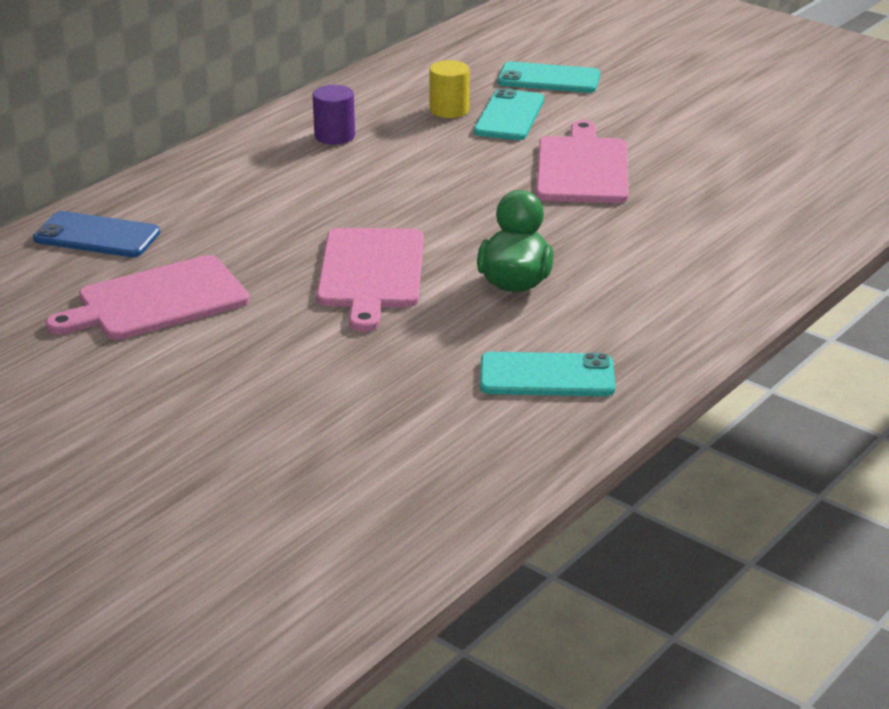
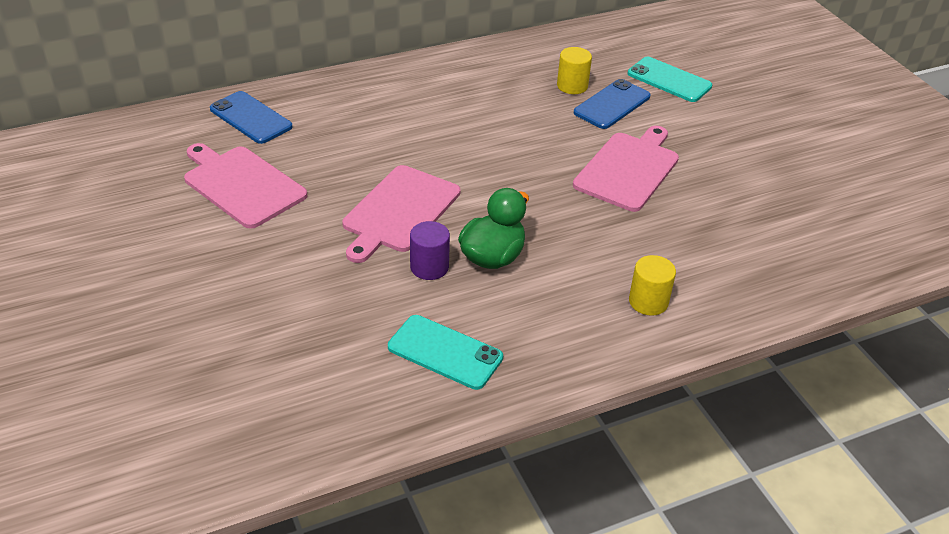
camera: 25 degrees right, 10 degrees up
(157, 300) = (242, 185): pink cutting board -> pink cutting board turned 45 degrees clockwise
(334, 136) = (473, 84): purple cylinder -> purple cylinder (429, 267)
(509, 116) = (612, 104): turquoise phone -> blue phone
(710, 272) = (648, 302): none -> yellow cylinder

